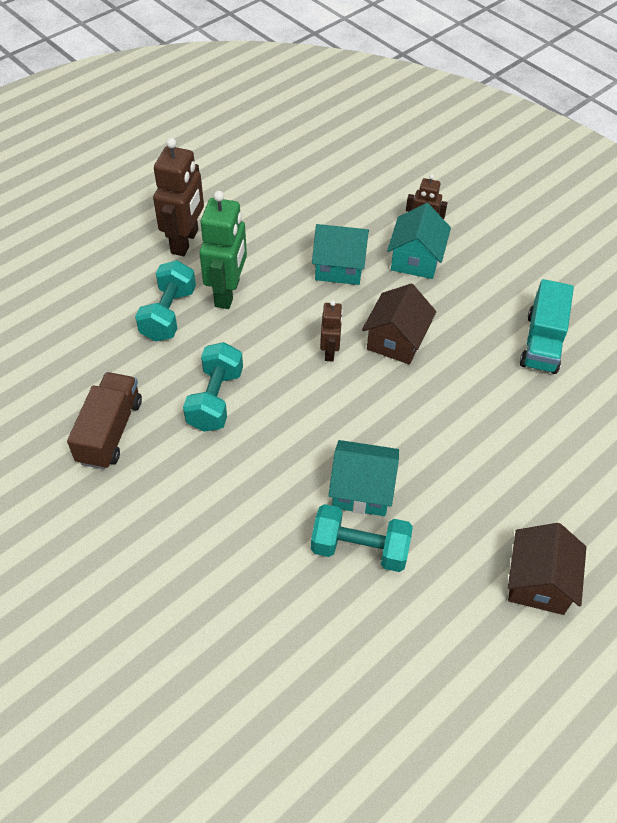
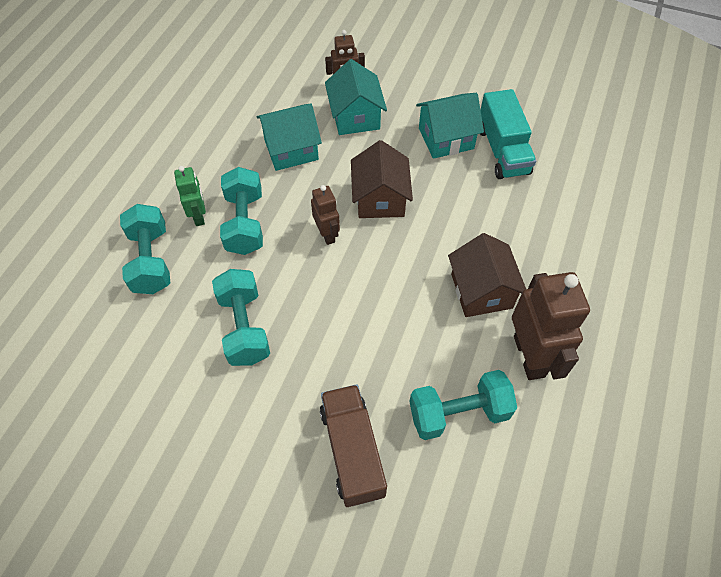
camera: 25 degrees left, 5 degrees up
(110, 431) = (155, 408): brown truck -> brown truck (352, 451)
(185, 242) = (129, 181): brown robot -> brown robot (529, 356)
(228, 293) = (199, 216): green robot -> green robot, size x0.55
(263, 314) = (245, 223): none -> turquoise dumbbell
(362, 490) = (429, 354): turquoise house -> turquoise house (446, 138)
(538, 582) = (622, 369): brown house -> brown house (481, 291)

